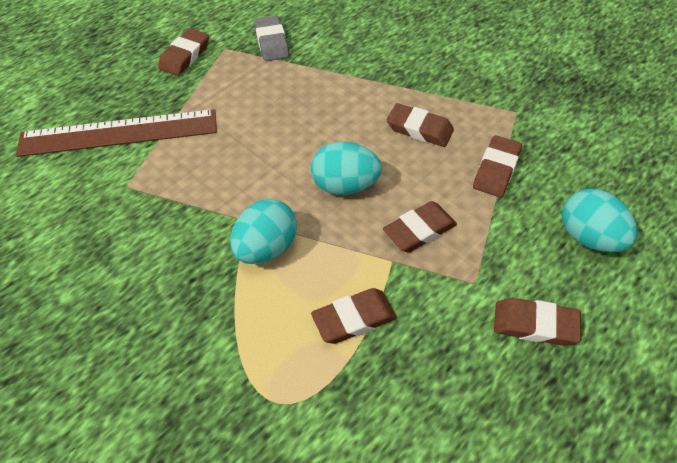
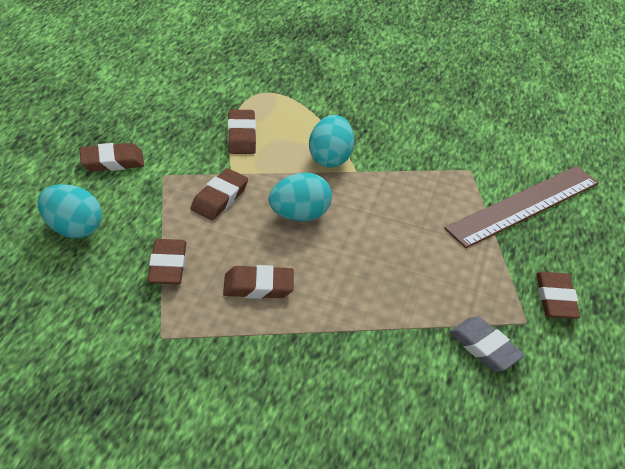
camera: 150 degrees right, 10 degrees down
(354, 319) = (241, 136): brown eraser -> brown eraser turned 45 degrees counterclockwise

